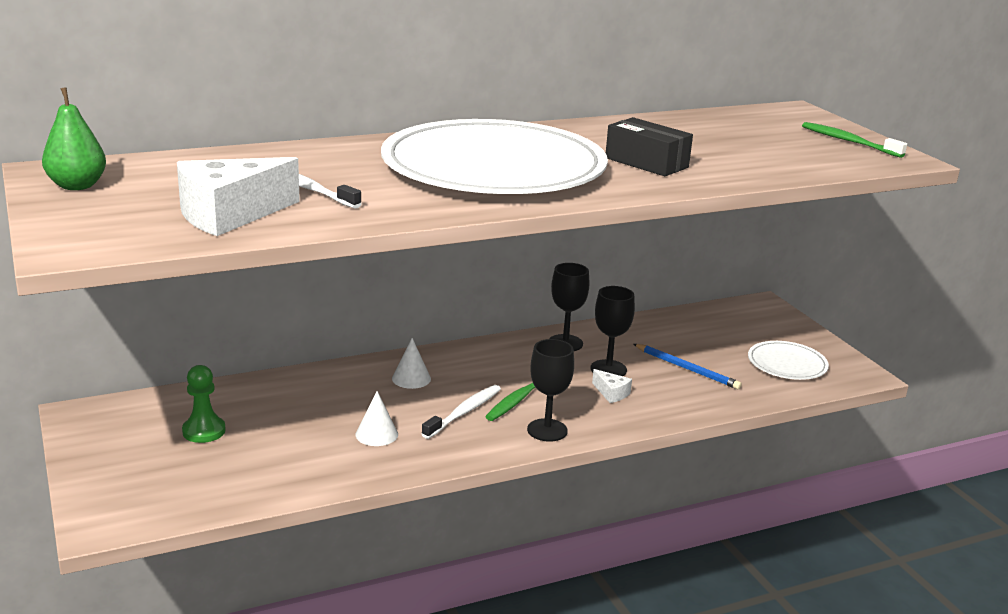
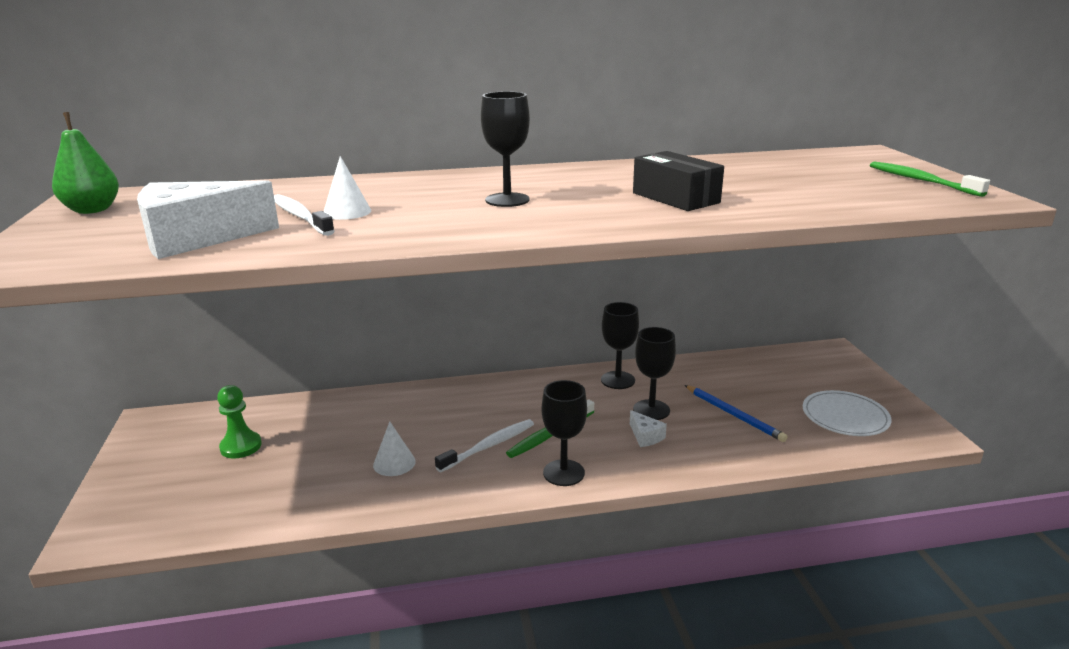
camera: 15 degrees right, 0 degrees up
(411, 378) = (455, 407): white cone -> white cone (347, 212)
(493, 167) = (507, 200): white plate -> black goblet

